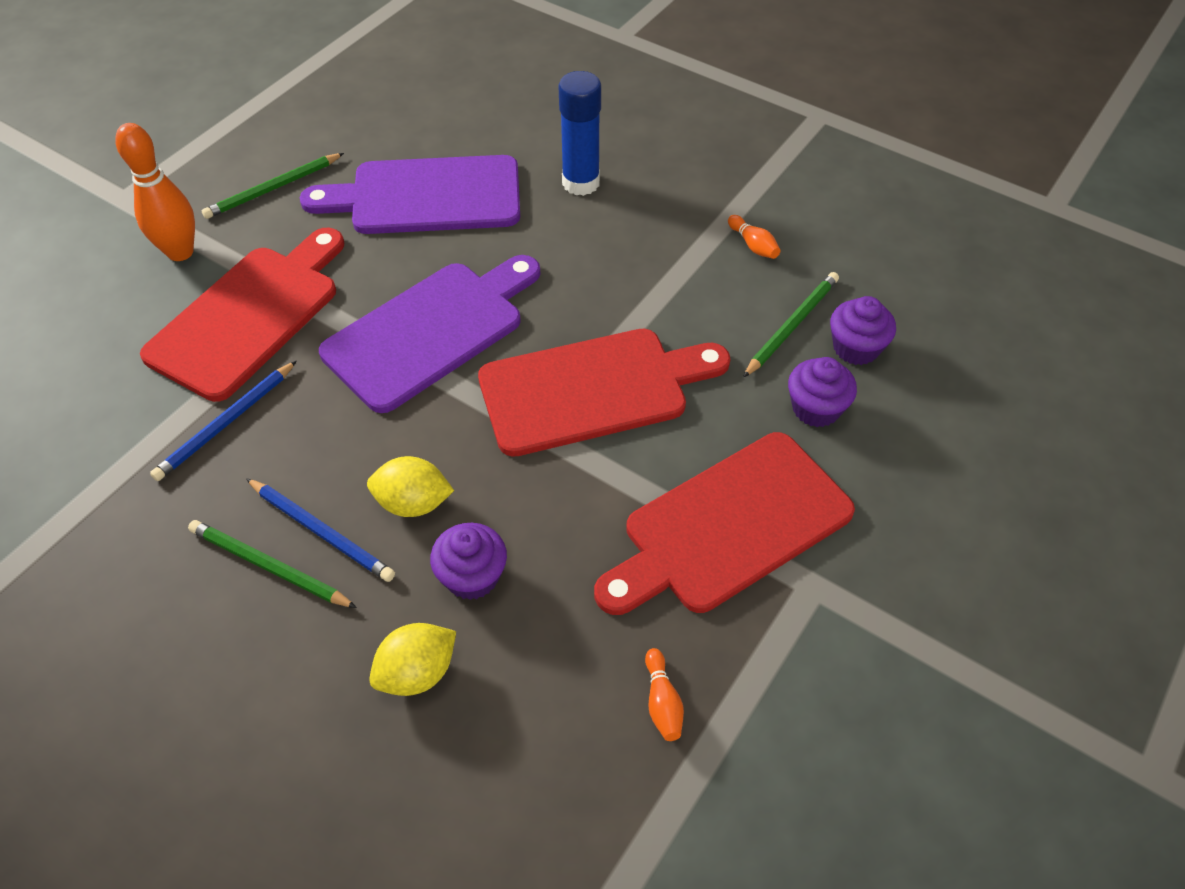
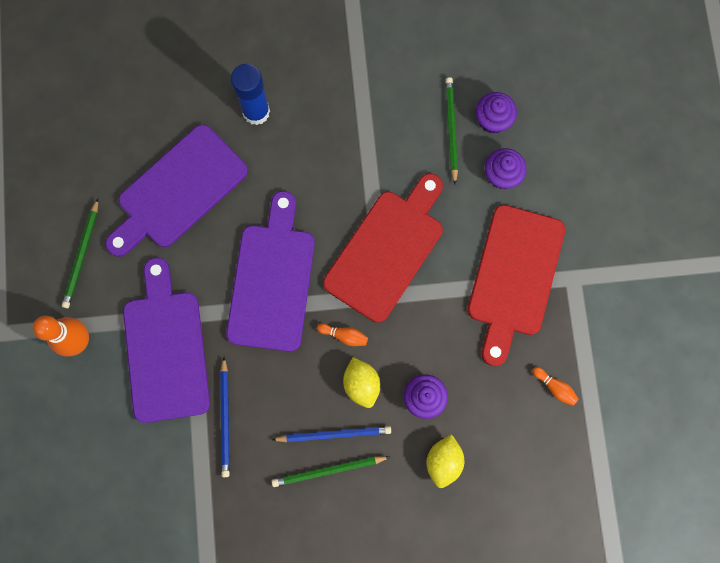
camera: 40 degrees left, 25 degrees up
(249, 315) = (165, 349): red cutting board -> purple cutting board
(413, 503) = (361, 384): yellow lemon -> yellow lemon turned 75 degrees counterclockwise
(753, 245) = (388, 86): orange bowling pin -> orange bowling pin (344, 335)

